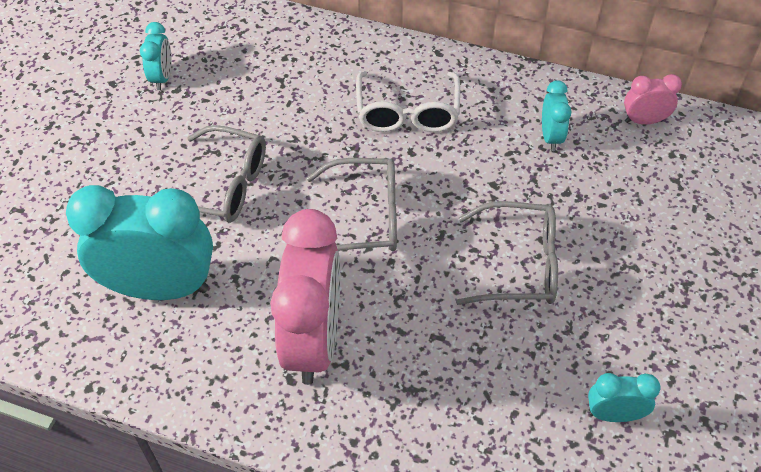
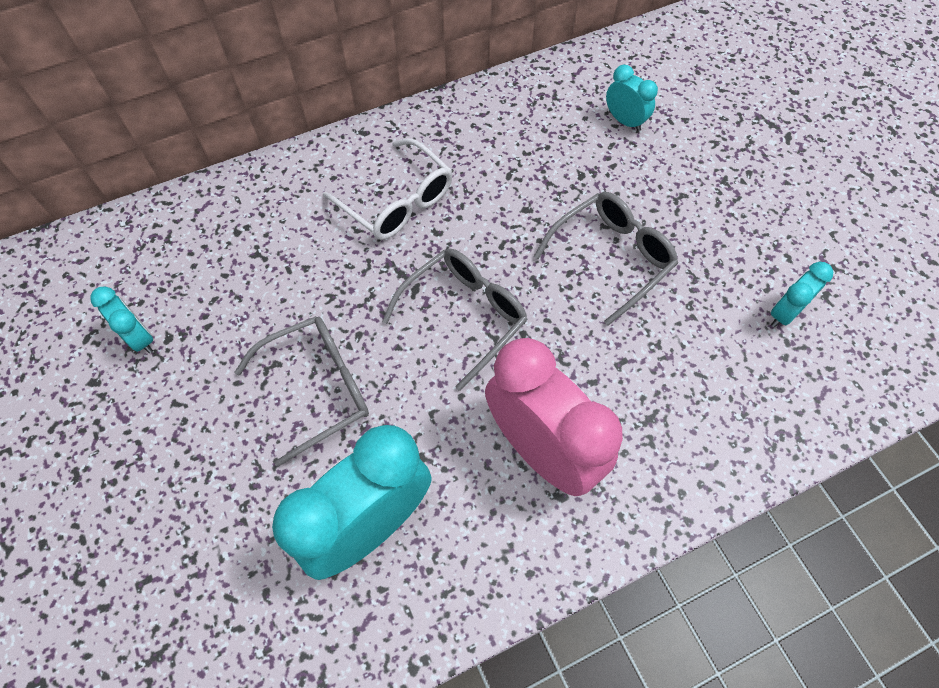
camera: 45 degrees left, 10 degrees up
(551, 137) = (523, 139): turquoise clock -> turquoise clock (624, 121)
(644, 121) = (570, 79): pink clock -> none

